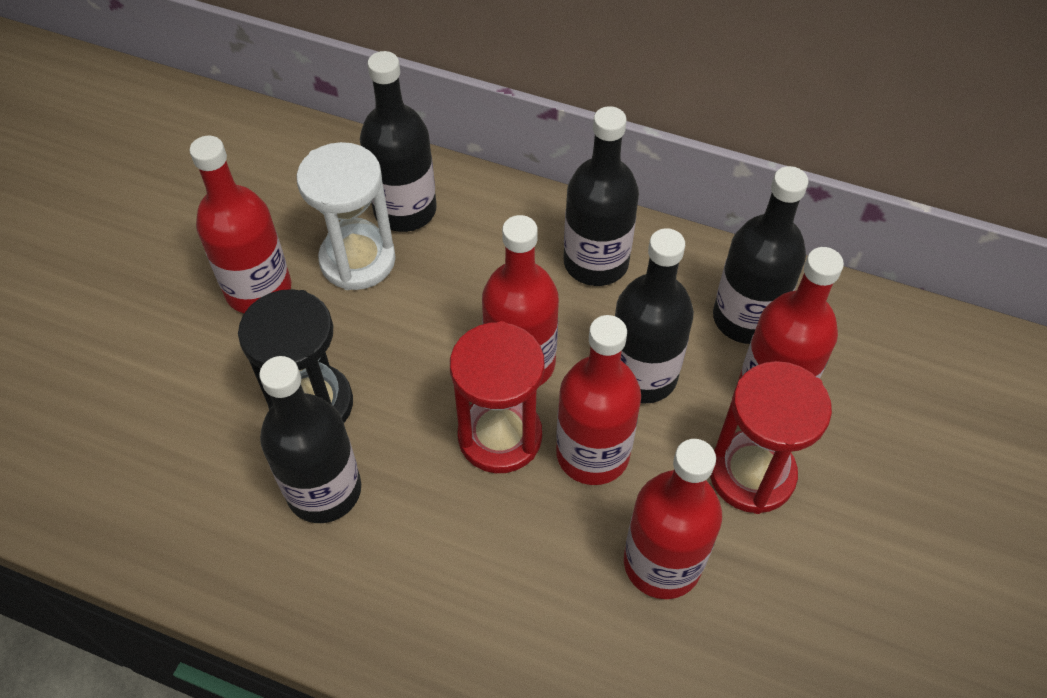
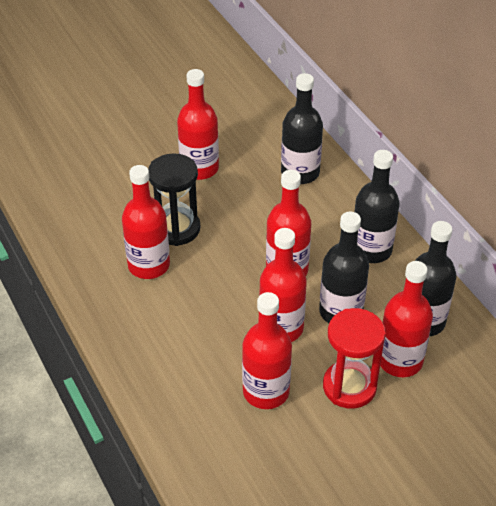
camera: 40 degrees right, 10 degrees down
(324, 490) = (149, 265): black bottle -> red bottle
(357, 260) = (256, 182): white hourglass -> none
(500, 436) = (245, 293): red hourglass -> none

